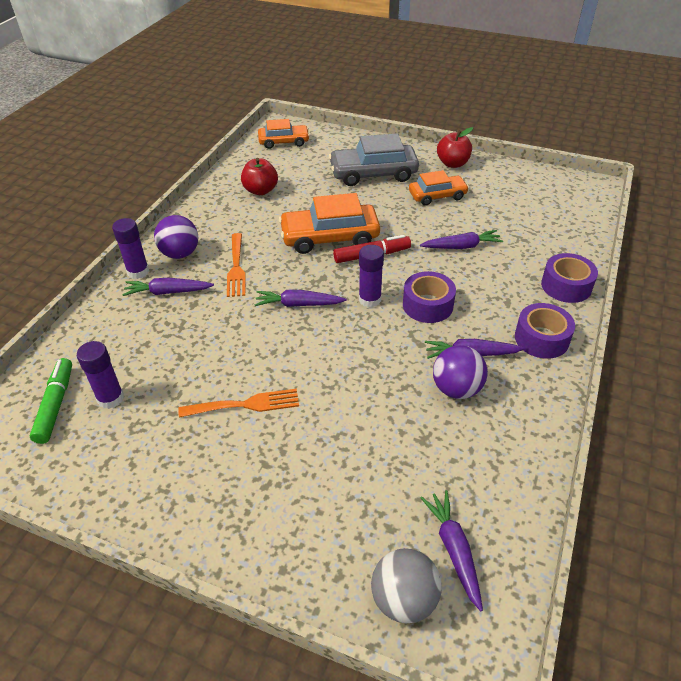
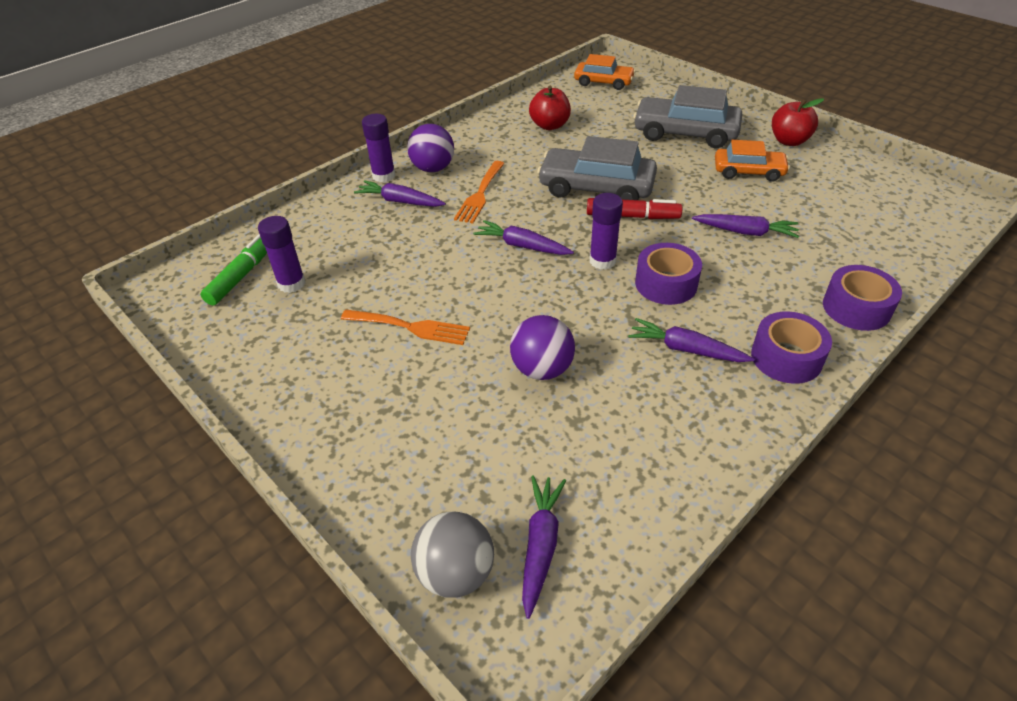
camera: 25 degrees right, 0 degrees up
(330, 237) = (596, 187): orange car -> grey car
(456, 389) = (646, 381): purple ball -> purple ball (542, 369)

